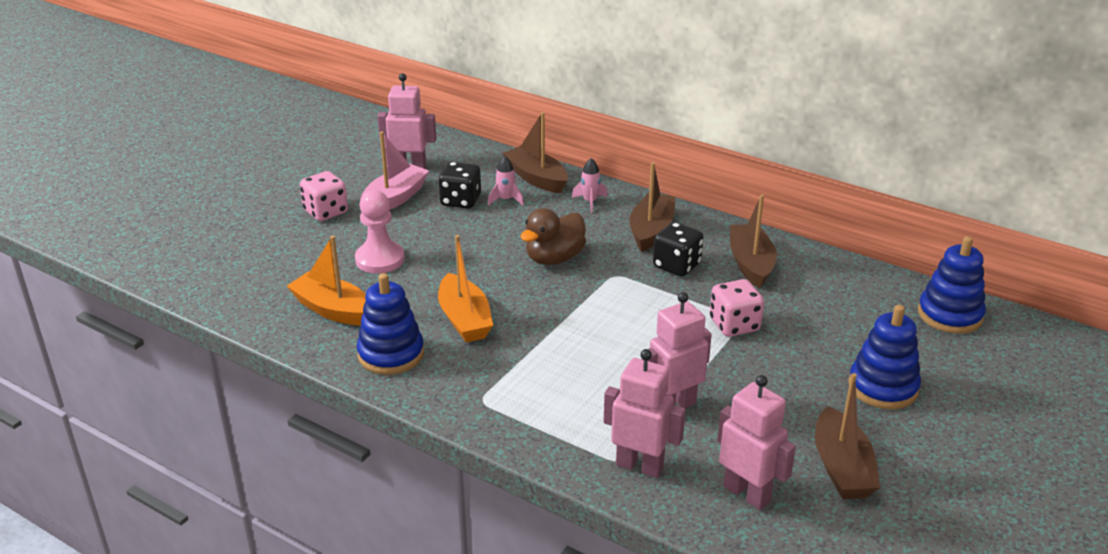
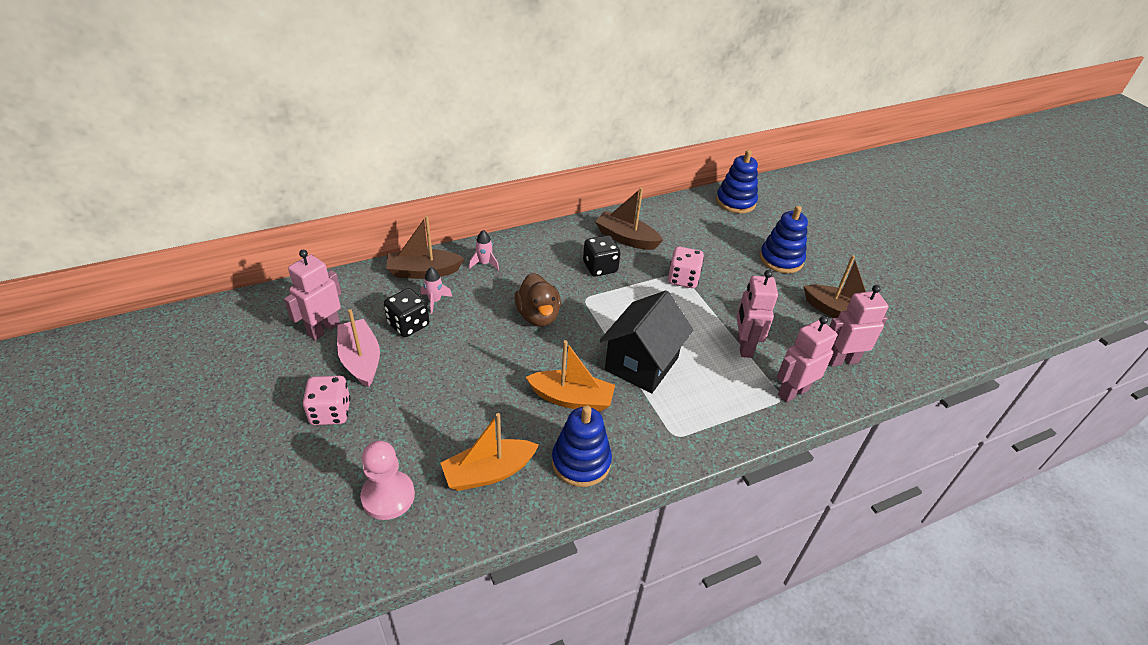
camera: 60 degrees left, 10 degrees up
(380, 259) = (443, 410): pink pawn -> pink pawn (388, 496)
(560, 344) = (641, 363): none -> black house
(651, 230) = (549, 256): brown boat -> none

